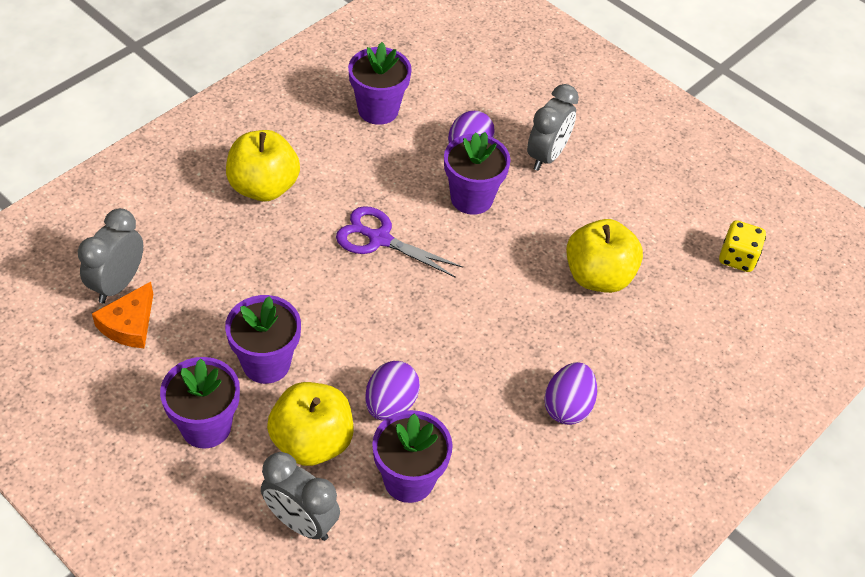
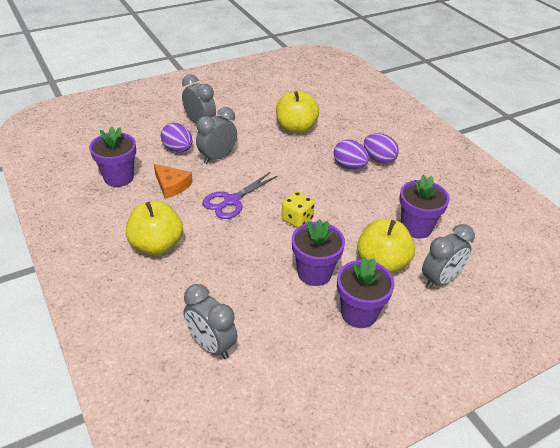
camera: 70 degrees left, 10 degrees down
(129, 324) = (254, 343): orange cheese -> orange cheese (171, 185)
(390, 404) = (361, 223): purple egg -> purple egg (349, 166)
(471, 198) = (217, 157): purple flower pot -> grey clock
(737, 258) = (301, 85): yellow dice -> yellow dice (297, 219)

